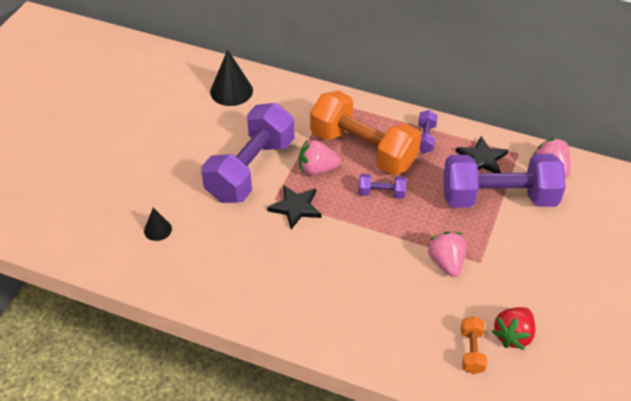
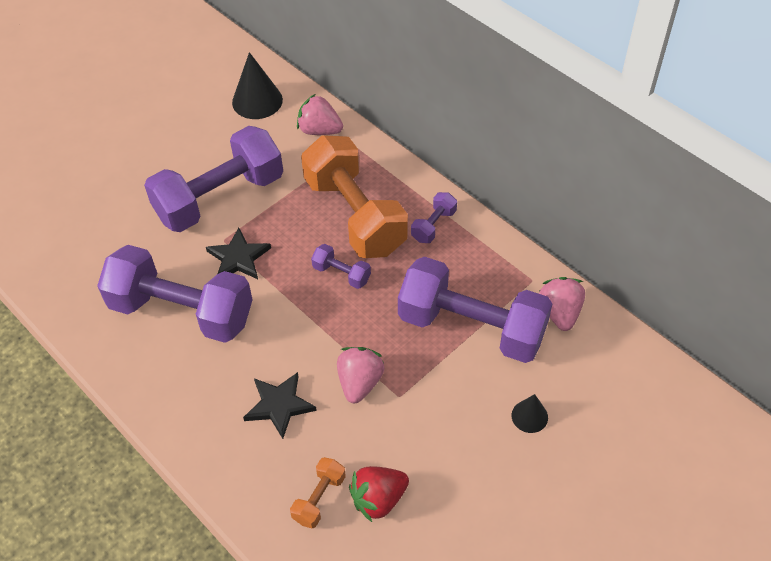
camera: 25 degrees right, 5 degrees up
(157, 229) = (85, 233): black cone -> black cone (529, 416)
(278, 260) = (182, 311): none -> purple dumbbell
(317, 169) = (289, 221): pink strawberry -> pink strawberry (319, 130)
(482, 159) = (484, 272): black star -> black star (279, 405)

